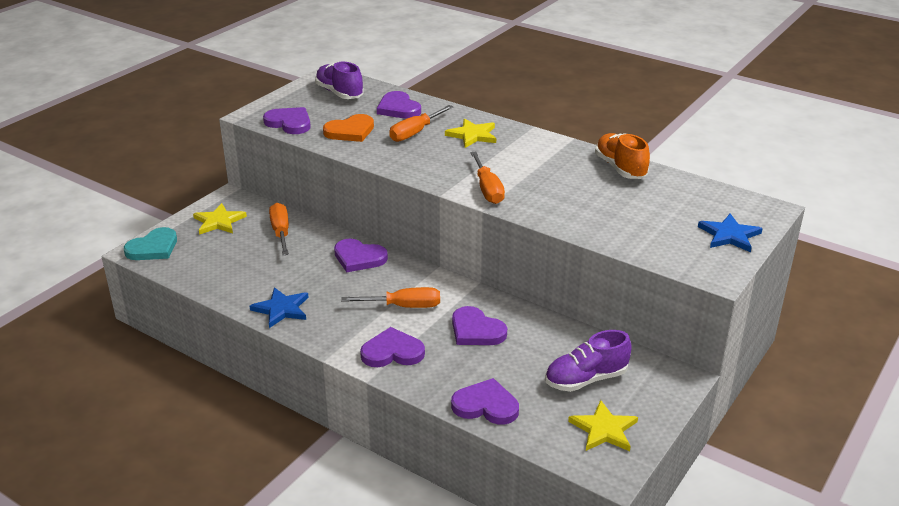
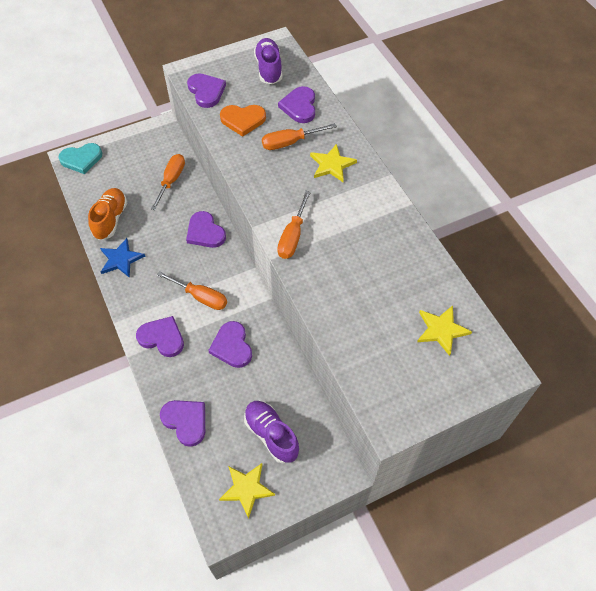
camera: 30 degrees right, 25 degrees up
(219, 221) = (139, 151): yellow star -> yellow star (441, 330)
(586, 379) = (271, 435): purple shoe -> purple shoe turned 45 degrees clockwise
(620, 168) = (419, 259): orange shoe -> orange shoe (110, 219)
(729, 235) = (441, 385): blue star -> none

